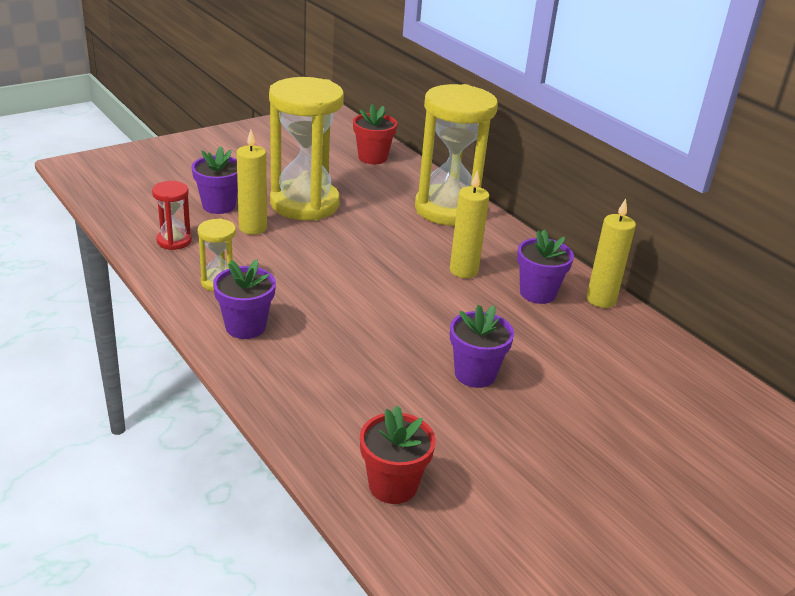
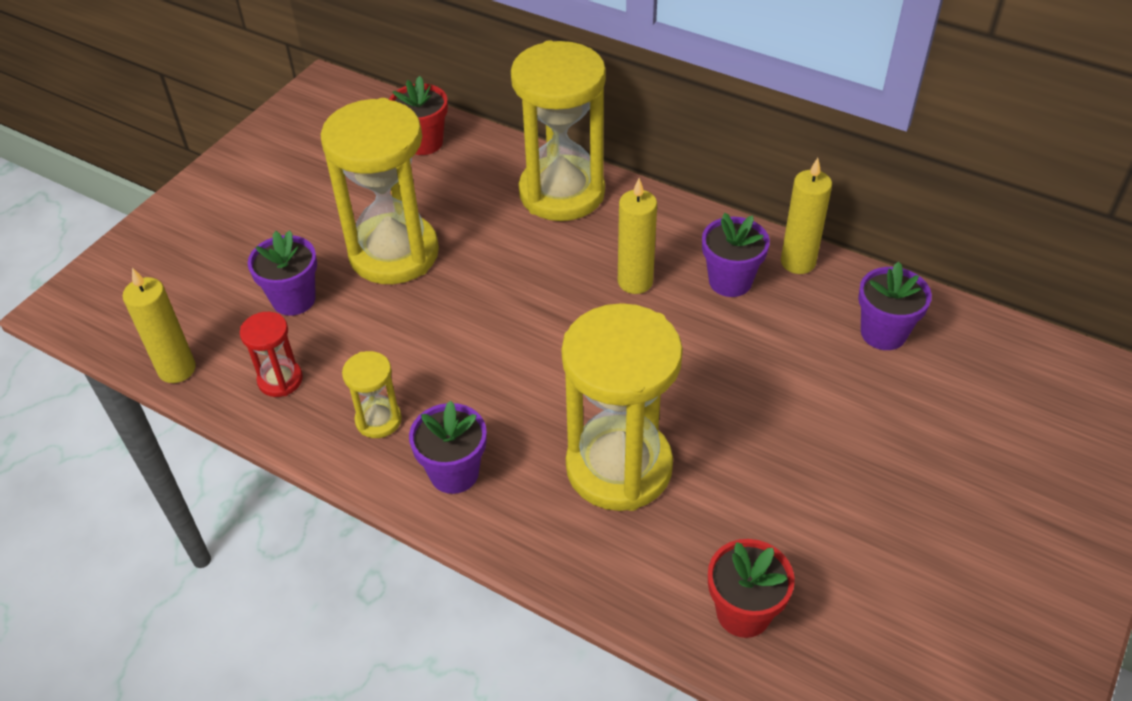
camera: 20 degrees left, 15 degrees up
(253, 228) = (359, 318): yellow candle -> yellow candle (177, 369)
(366, 366) = (619, 467): none -> yellow hourglass
(475, 374) = (734, 426): purple flower pot -> purple flower pot (883, 333)

